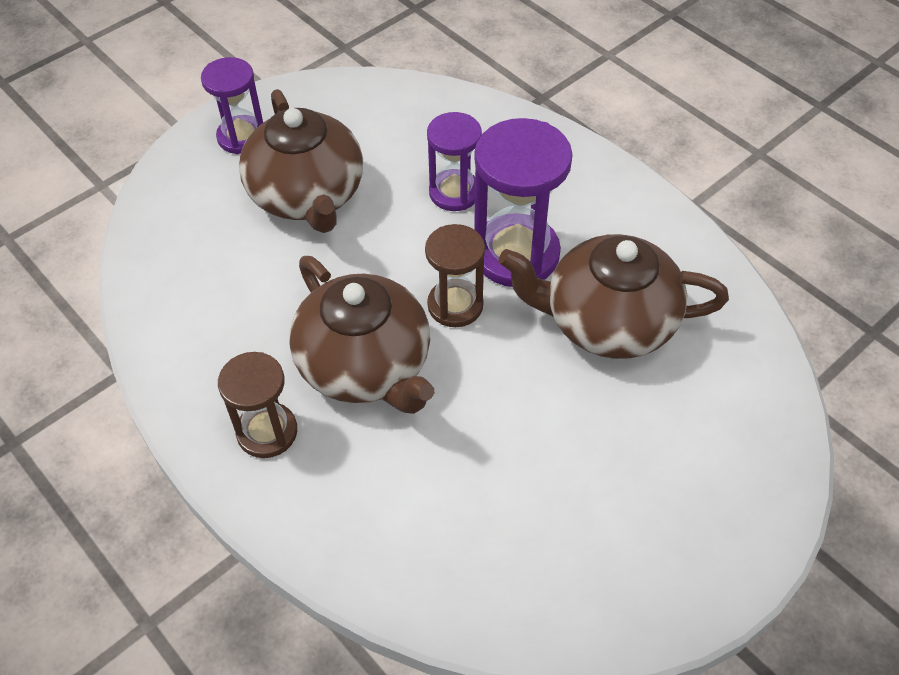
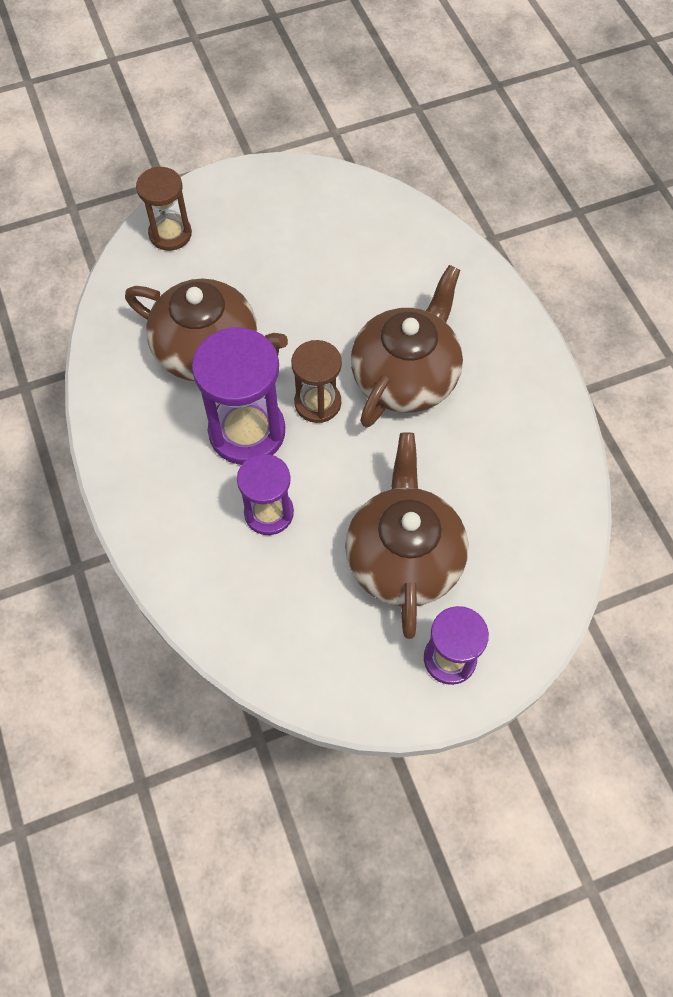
camera: 160 degrees left, 10 degrees up
(267, 432) = (492, 351): brown hourglass -> brown hourglass (170, 234)
(366, 365) = (405, 376): brown teapot -> brown teapot turned 45 degrees clockwise

